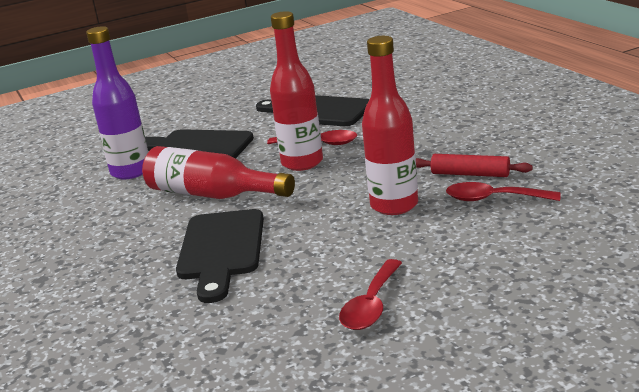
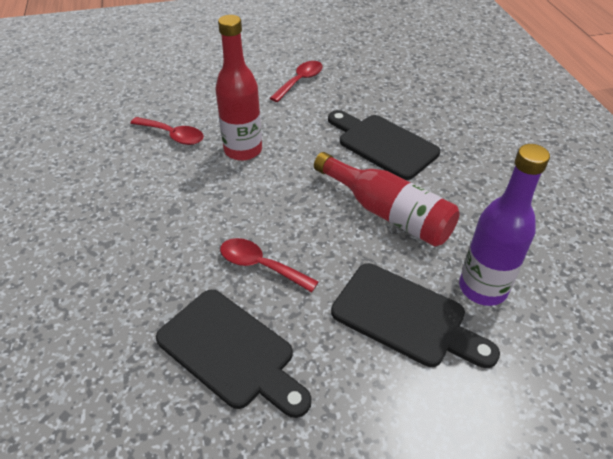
camera: 170 degrees left, 20 degrees up
(221, 249) = (383, 144): black cutting board -> black cutting board turned 60 degrees counterclockwise
(302, 163) = (291, 234): red bottle -> none
(470, 174) = (164, 166): red rolling pin -> none

